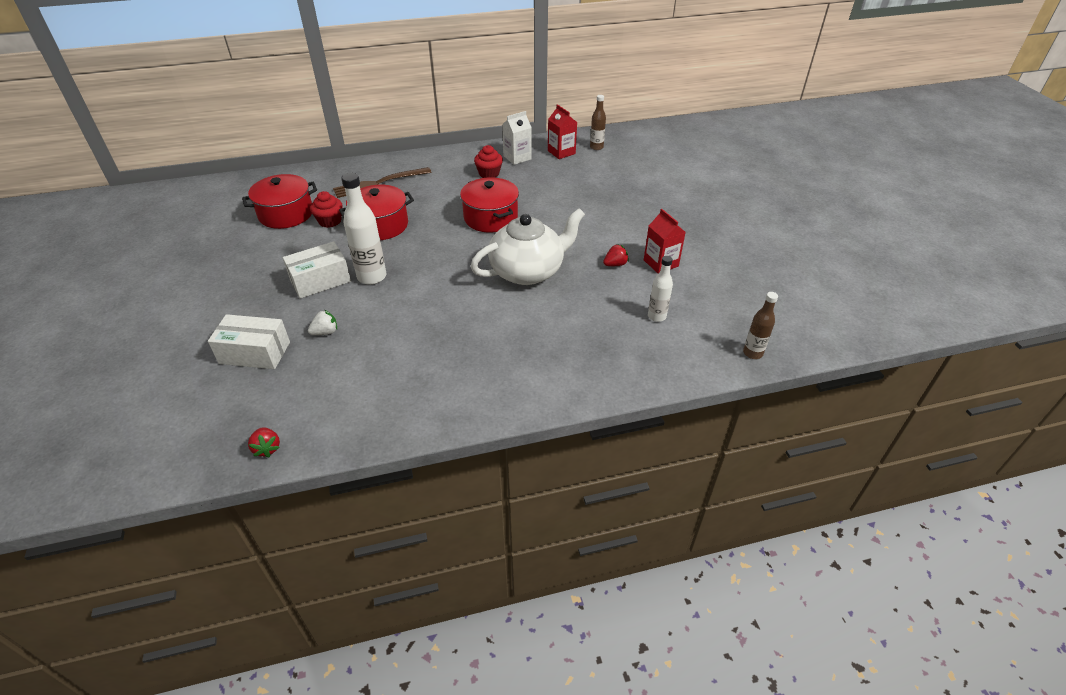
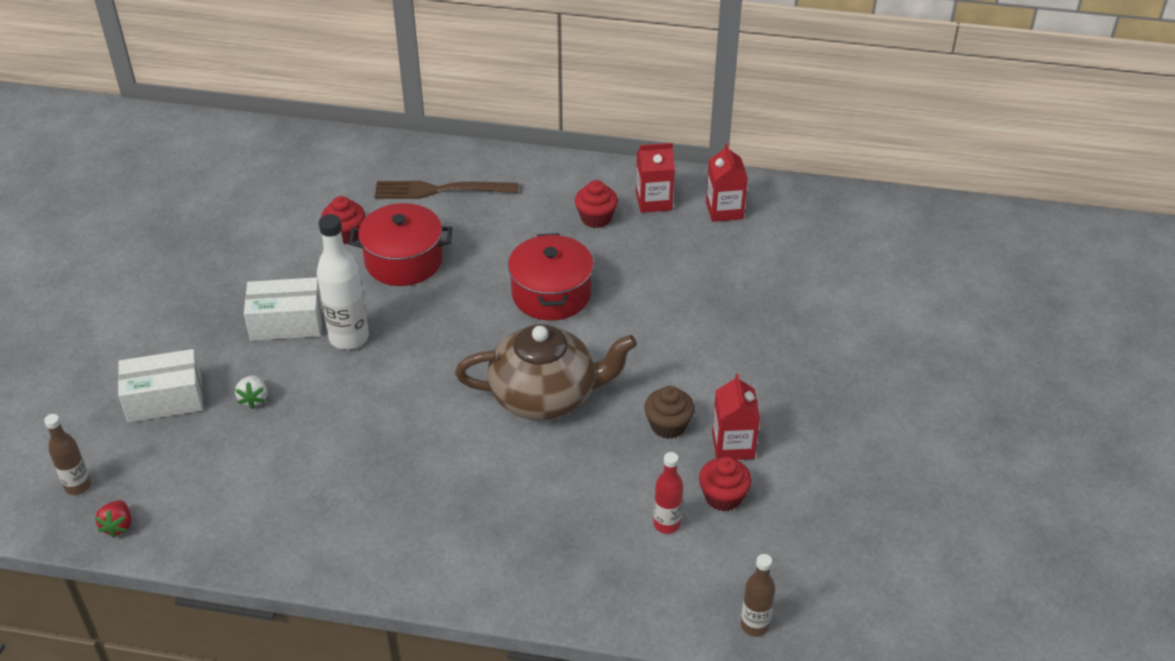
camera: 25 degrees right, 0 degrees up
(255, 353) = (165, 399): white box -> white box turned 45 degrees counterclockwise
(286, 214) = (299, 206): red pot -> none
(325, 332) = (254, 399): white strawberry -> white strawberry turned 90 degrees clockwise
(517, 157) = (653, 201): white carton -> red carton
(528, 271) = (545, 396): white teapot -> brown teapot
(596, 147) = (783, 216): brown bottle -> brown bottle (78, 486)
(615, 264) = (668, 425): red strawberry -> brown cupcake
(656, 316) = (666, 524): white bottle -> red bottle
(677, 291) = (723, 497): none -> red cupcake

